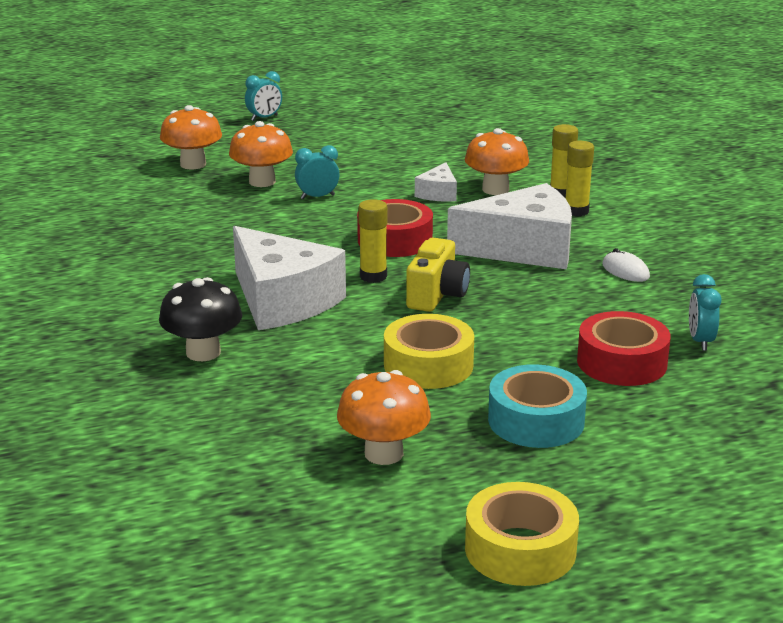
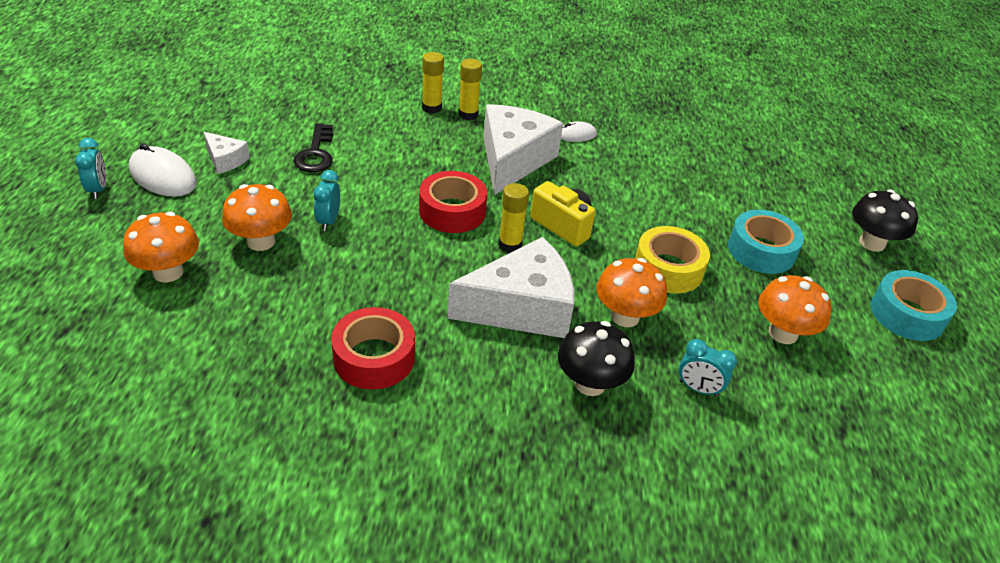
camera: 70 degrees left, 15 degrees up
(305, 130) = (163, 176): none -> white mouse
(409, 168) = (316, 153): none -> black key
(438, 193) = (381, 159): white cheese -> white cheese (225, 160)
(495, 189) = (398, 131): orange mushroom -> orange mushroom (625, 316)
(520, 549) = (907, 314): yellow tape -> turquoise tape
(621, 362) = (701, 188): red tape -> red tape (374, 358)
(663, 508) = (872, 243): none -> black mushroom
(700, 341) = (687, 149): turquoise clock -> turquoise clock (698, 389)

